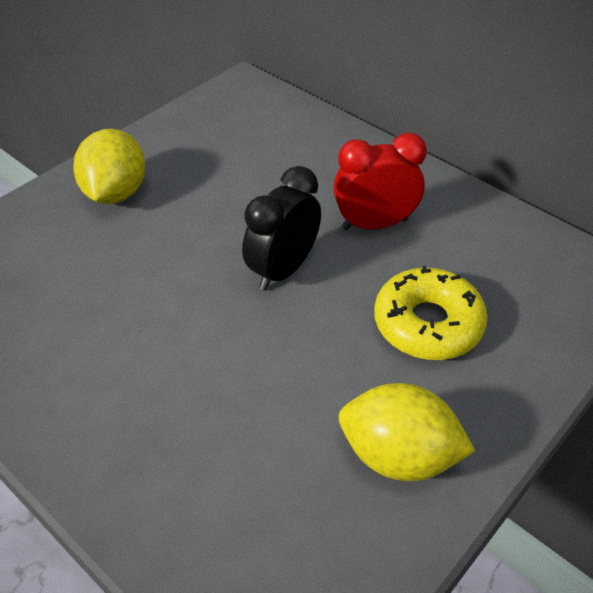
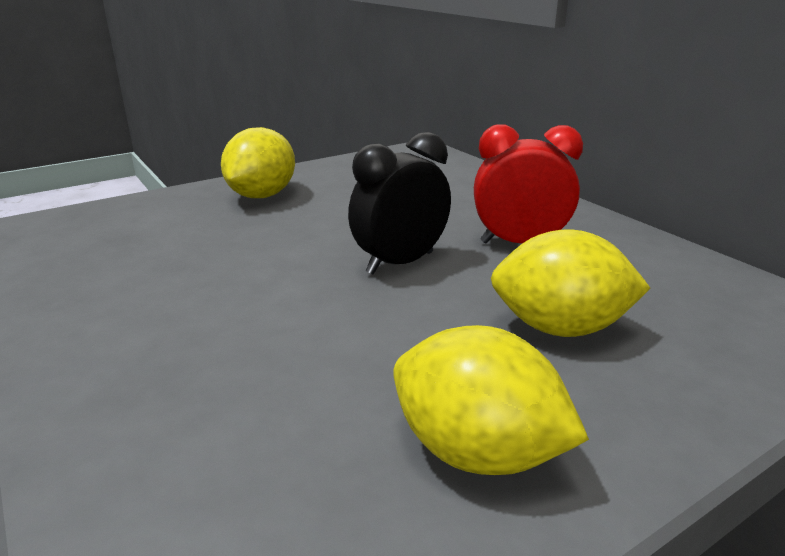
camera: 15 degrees right, 20 degrees down
(427, 324) = (560, 328): yellow donut -> yellow lemon

